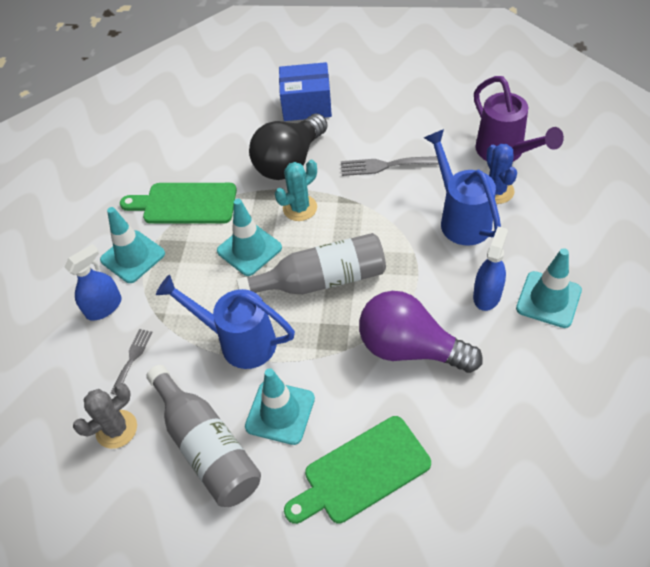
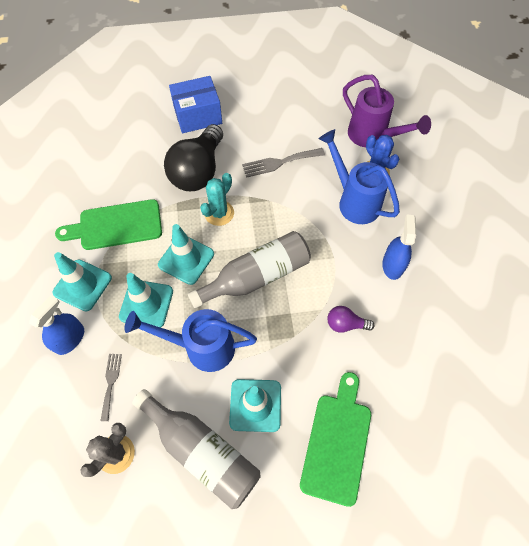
camera: 20 degrees left, 10 degrees up
(362, 472) = (337, 442): green cutting board -> green cutting board turned 150 degrees clockwise
(410, 348) = (345, 324): purple light bulb -> purple light bulb, size x0.46
(548, 299) = (440, 260): turquoise traffic cone -> turquoise traffic cone (146, 304)

